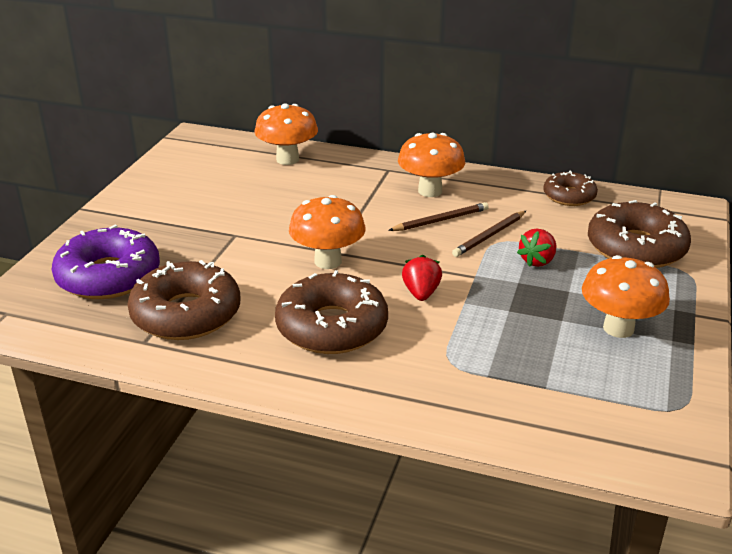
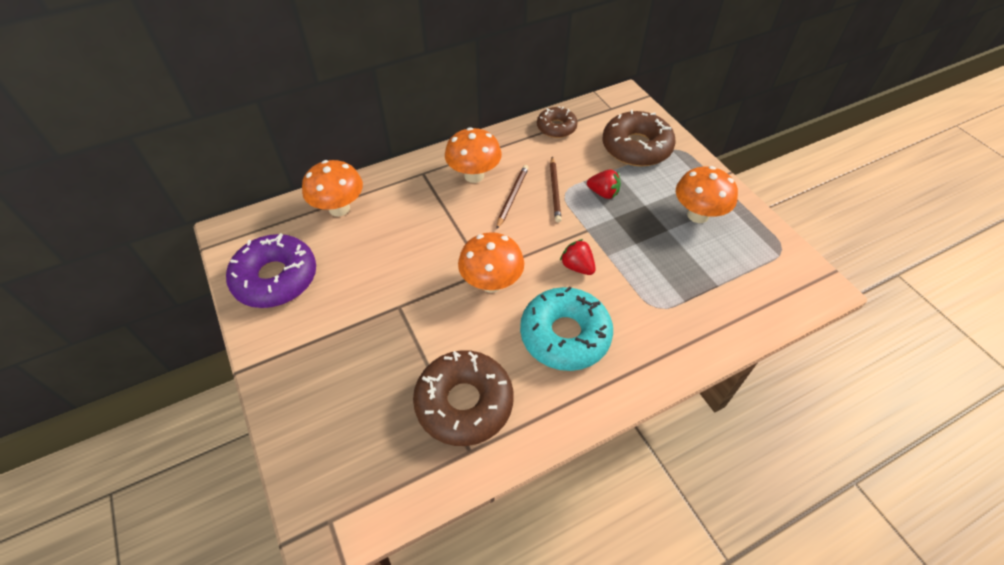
camera: 45 degrees left, 20 degrees up
(108, 276) = (360, 418): purple donut -> purple donut (276, 278)
(332, 327) = (565, 335): brown donut -> turquoise donut
(537, 261) = (603, 193): red strawberry -> red strawberry turned 60 degrees counterclockwise

